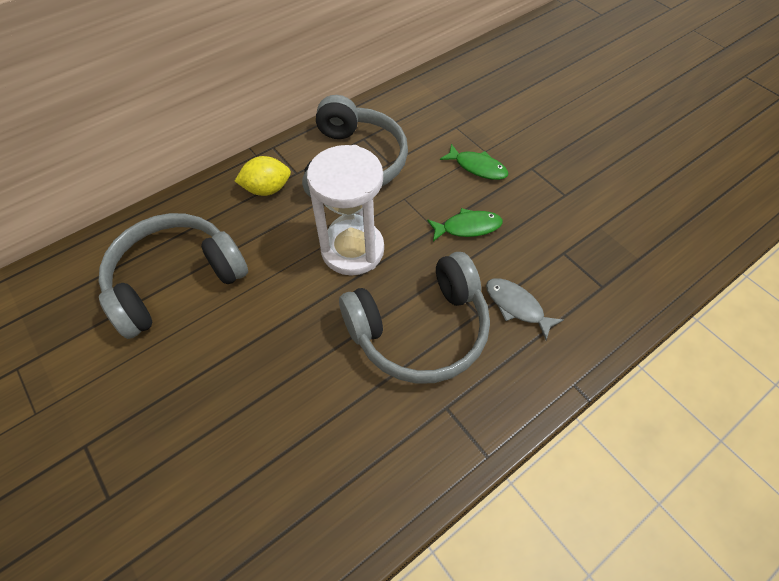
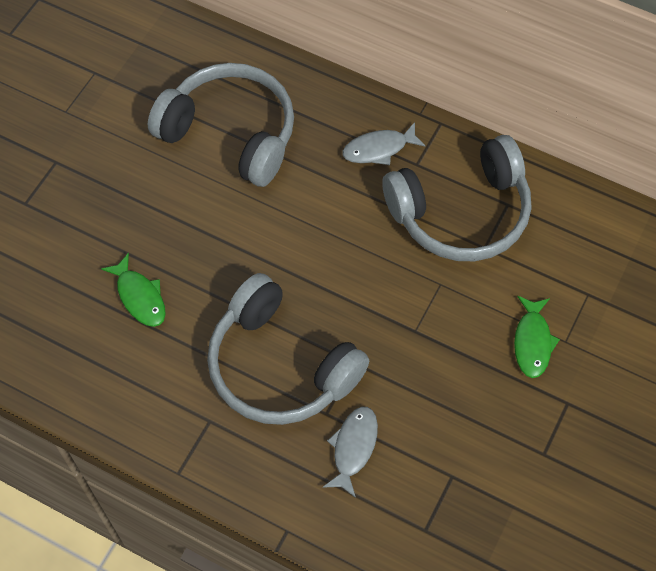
camera: 65 degrees right, 5 degrees up
(267, 189) = (379, 149): yellow lemon -> grey fish
(352, 250) = (343, 265): white hourglass -> none
(467, 227) = (434, 364): green fish -> green fish (139, 297)

